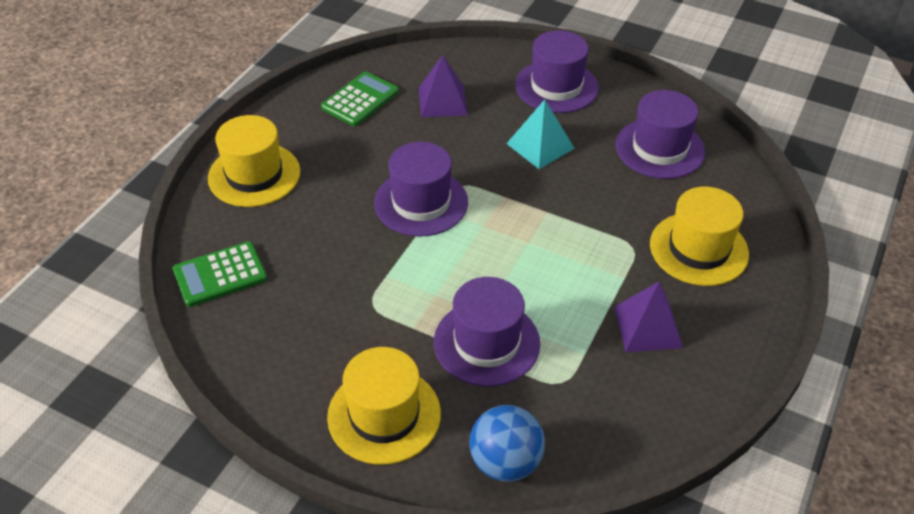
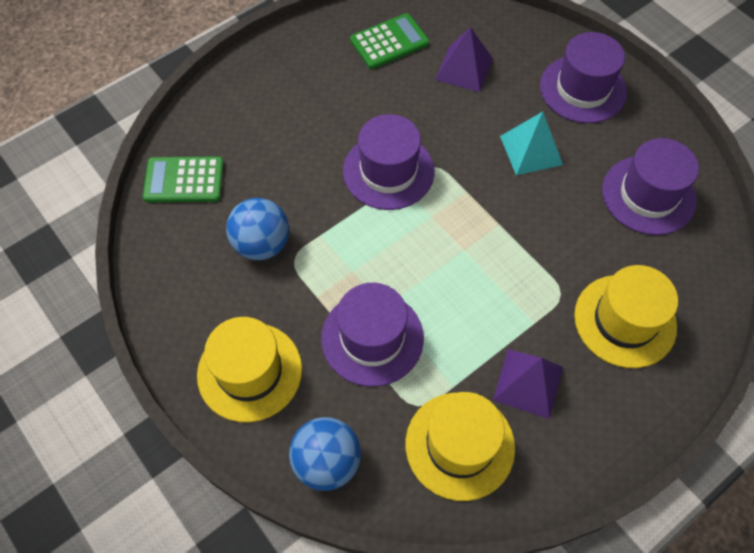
camera: 25 degrees right, 15 degrees up
(254, 175) = (259, 90): yellow hat -> yellow hat (459, 445)
(333, 302) = (262, 244): none -> blue ball

